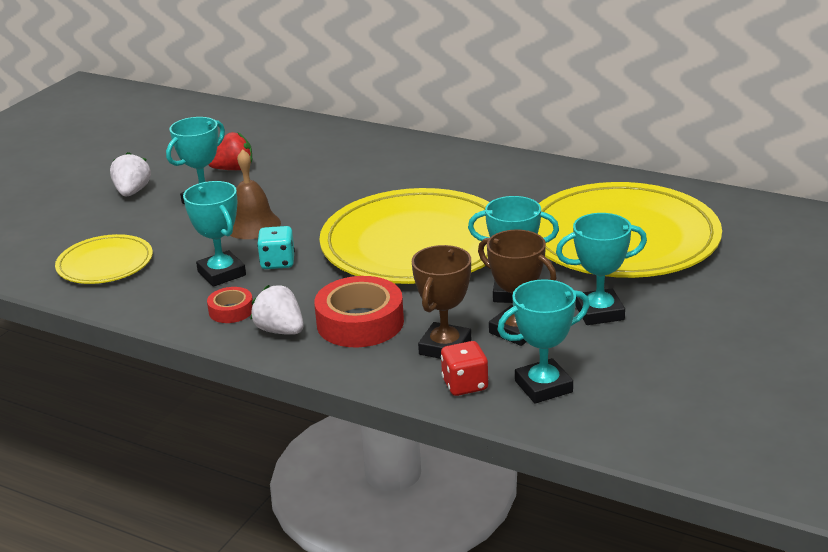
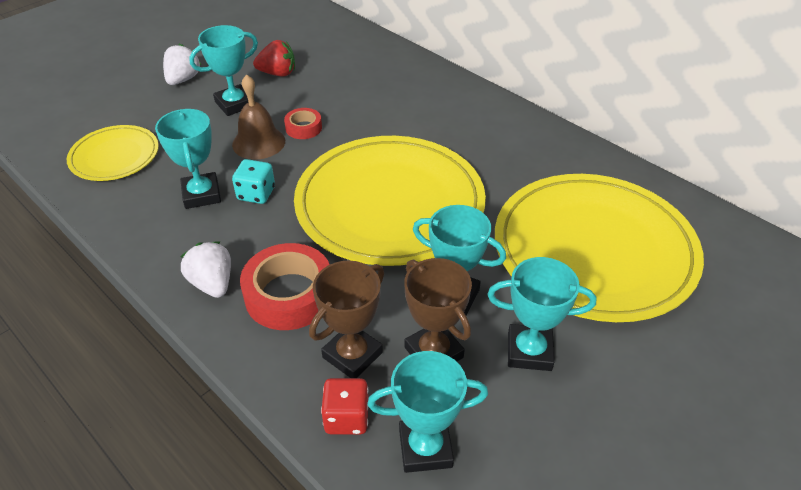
camera: 15 degrees right, 15 degrees up
(231, 310) = (184, 244): red tape -> red tape (303, 128)

